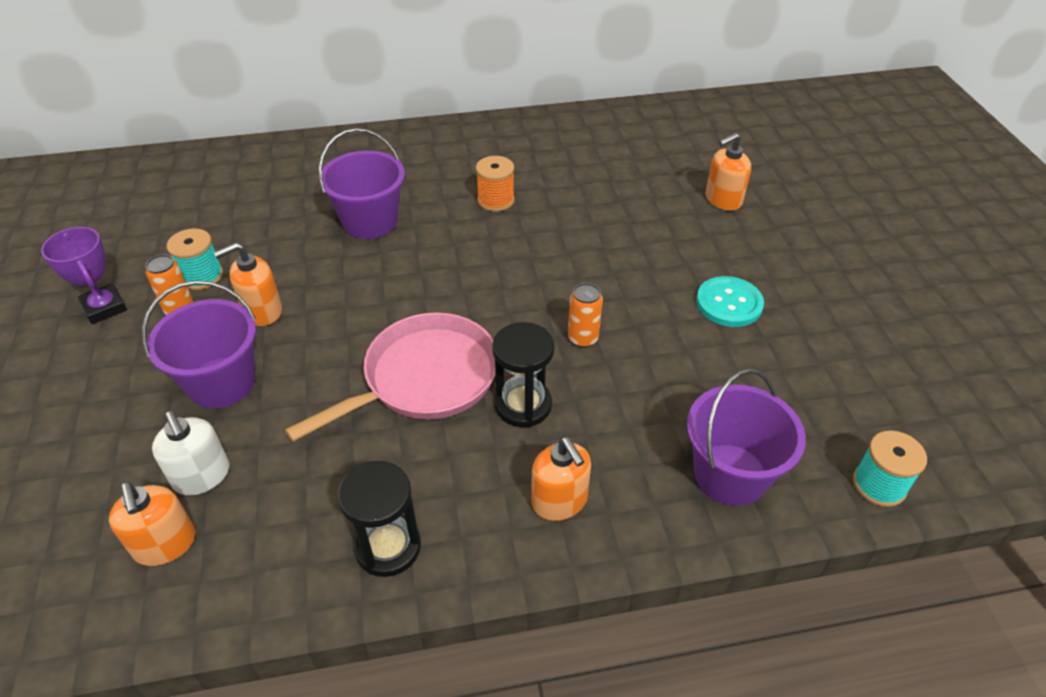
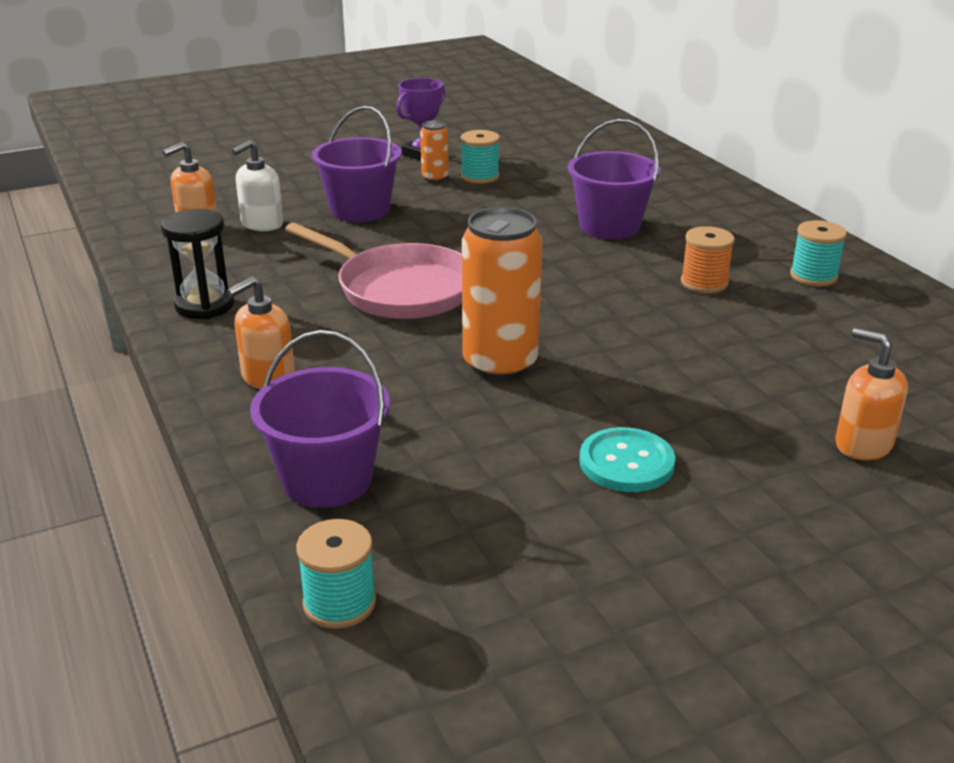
camera: 75 degrees right, 15 degrees down
(262, 311) = (450, 207): orange soap dispenser -> none
(508, 150) = (813, 276): none -> turquoise spool
(523, 405) = (385, 343): black hourglass -> none
(583, 338) = (500, 364): orange can -> orange can, size x2.02

